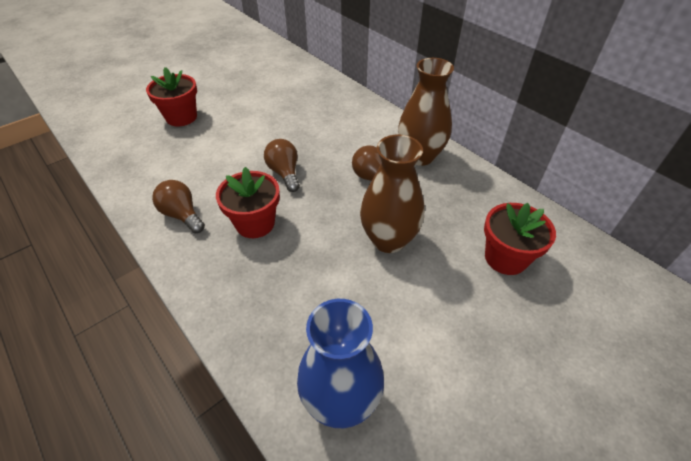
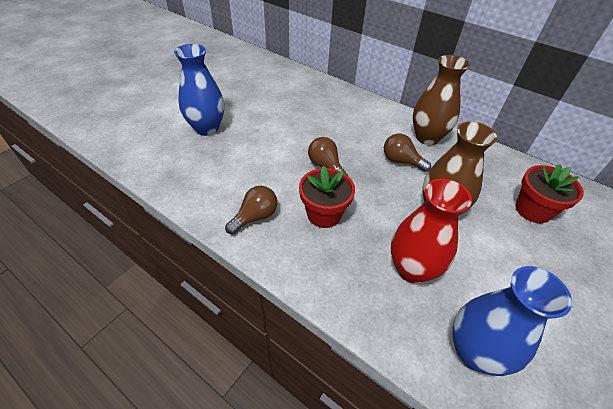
camera: 15 degrees left, 0 degrees up
(181, 117) = (207, 128): red flower pot -> blue vase
(182, 215) = (255, 217): brown light bulb -> brown light bulb turned 105 degrees clockwise
(320, 298) = (412, 269): none -> red vase

